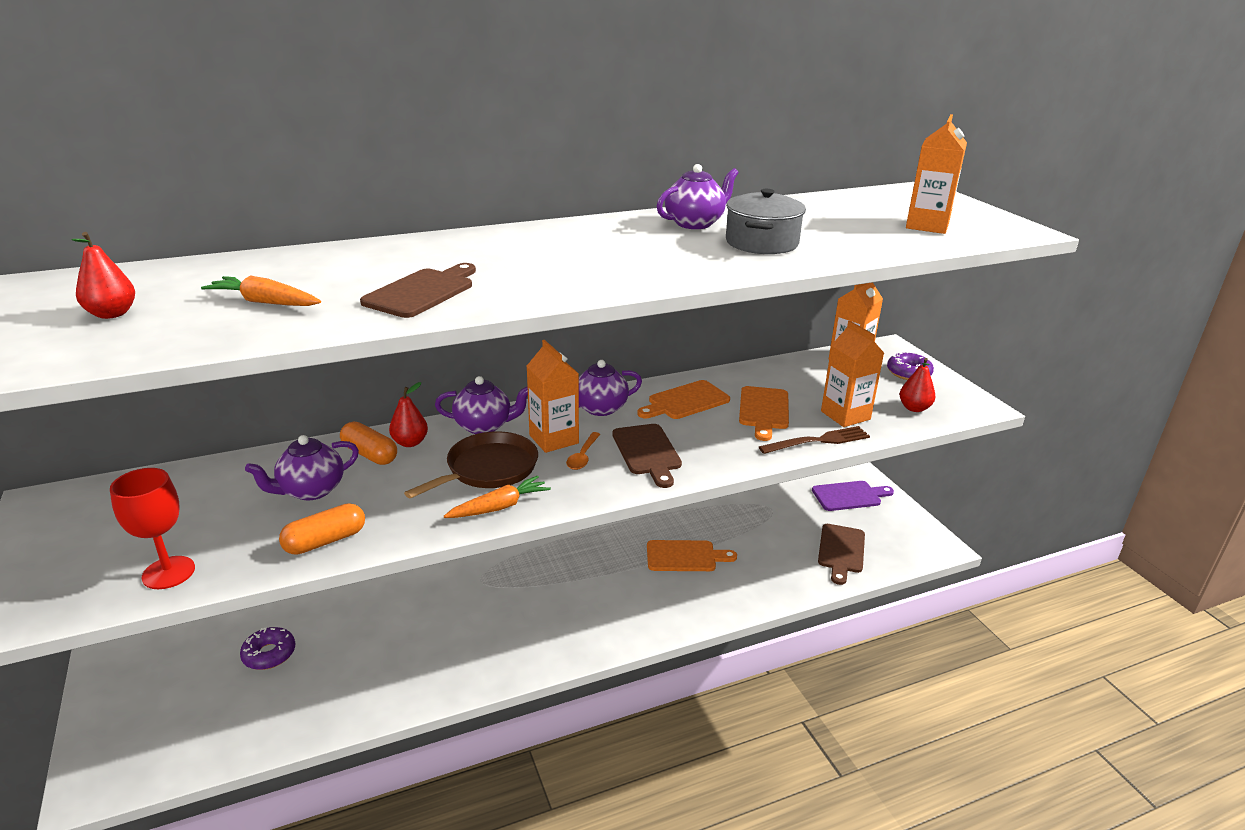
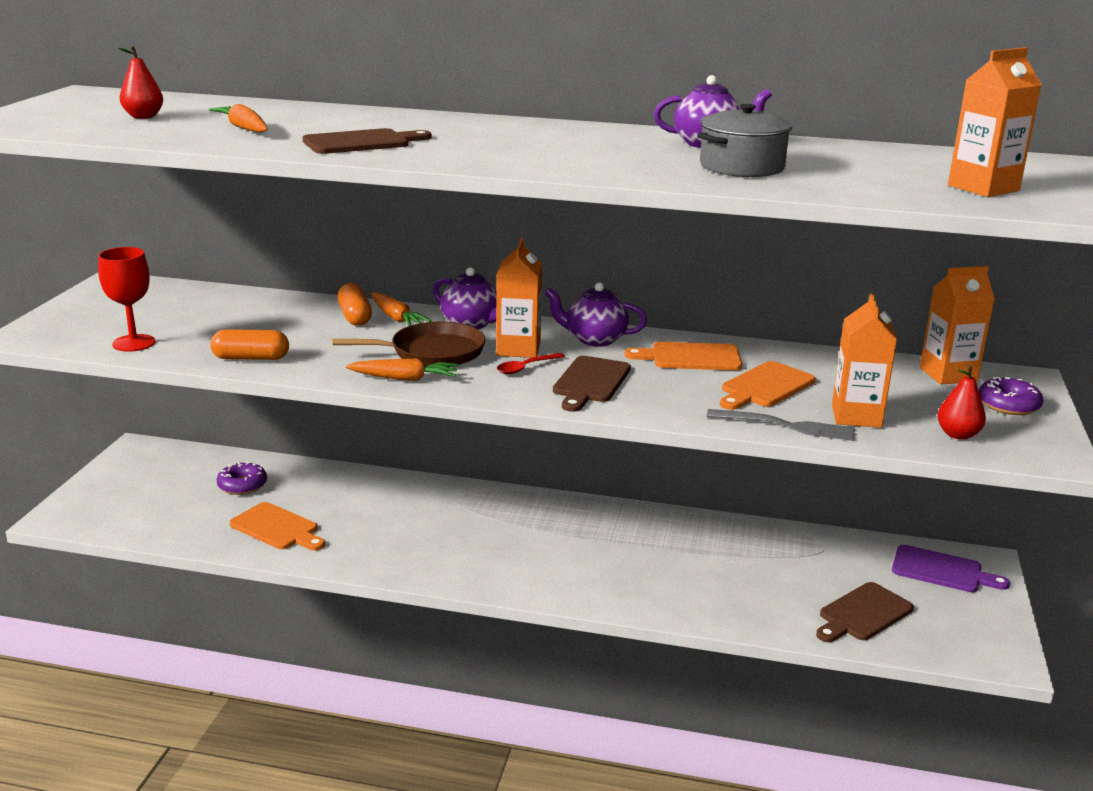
camera: 35 degrees right, 5 degrees down
(311, 490) = (282, 326): purple teapot -> none
(410, 442) = (396, 318): red pear -> orange carrot
(583, 456) = (526, 368): orange spoon -> red spoon
(685, 556) = (672, 552): orange cutting board -> orange cutting board (277, 528)
(819, 441) = (787, 426): brown fork -> grey fork

